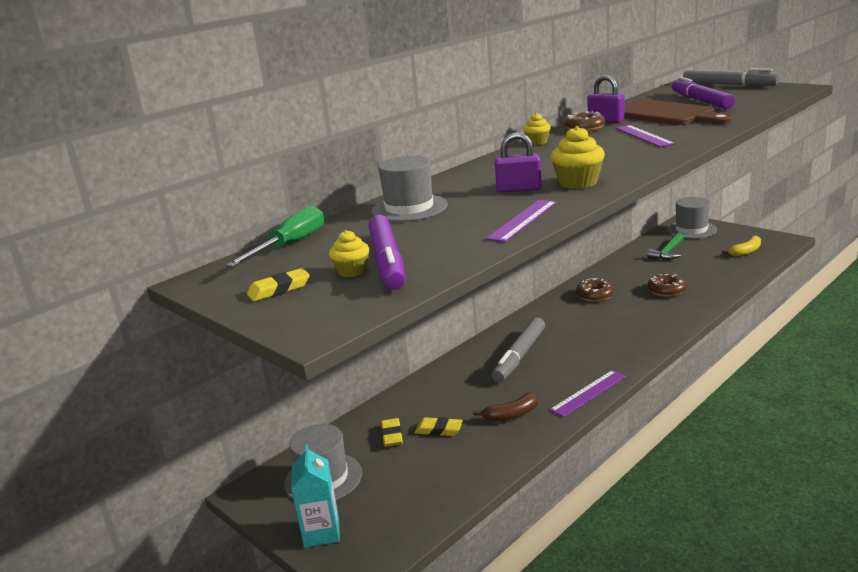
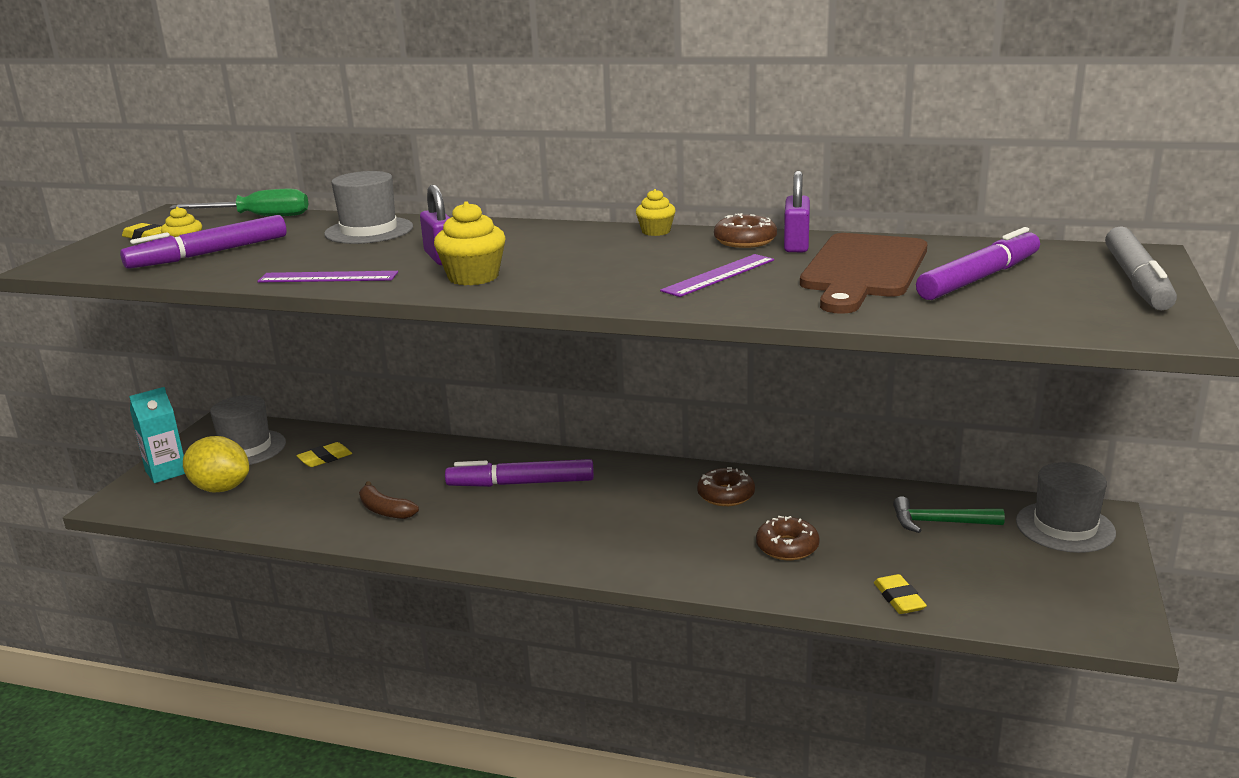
camera: 60 degrees right, 0 degrees up
(393, 498) = (221, 488): none -> yellow lemon
(439, 430) = (342, 479): yellow eraser -> yellow eraser (899, 598)
(520, 356) = (521, 483): grey marker -> purple marker
(588, 393) = (451, 546): purple ruler -> none
(746, 251) = (1017, 595): yellow banana -> none

